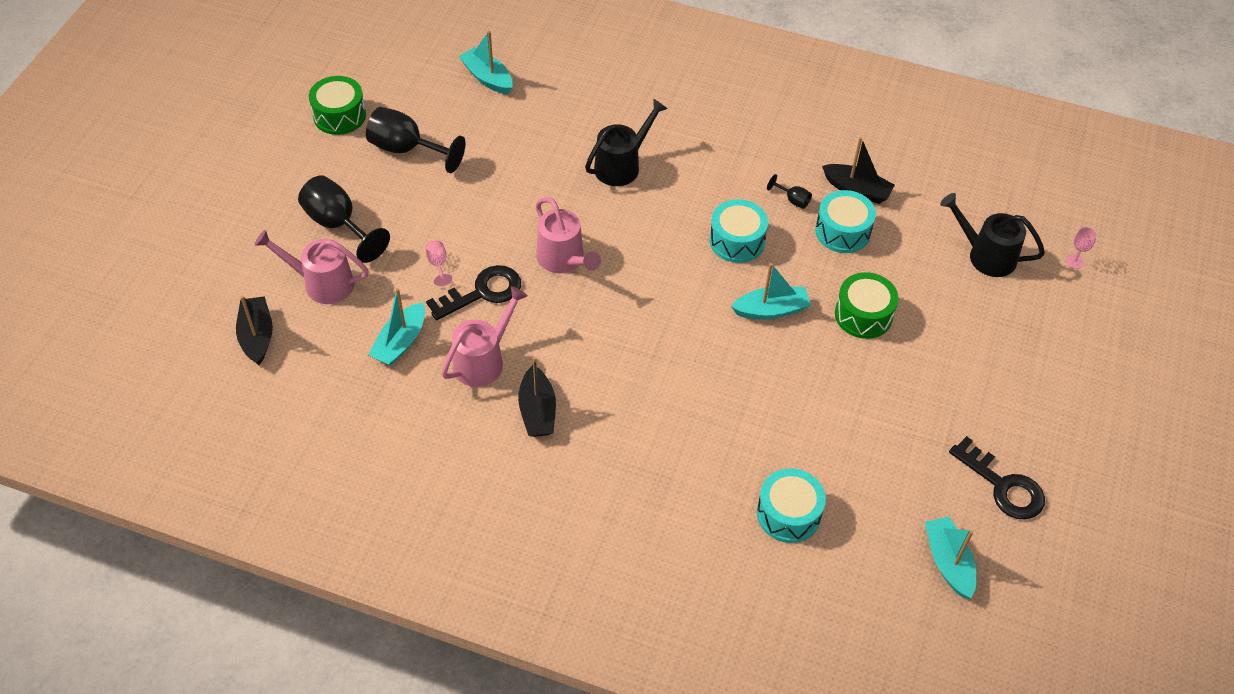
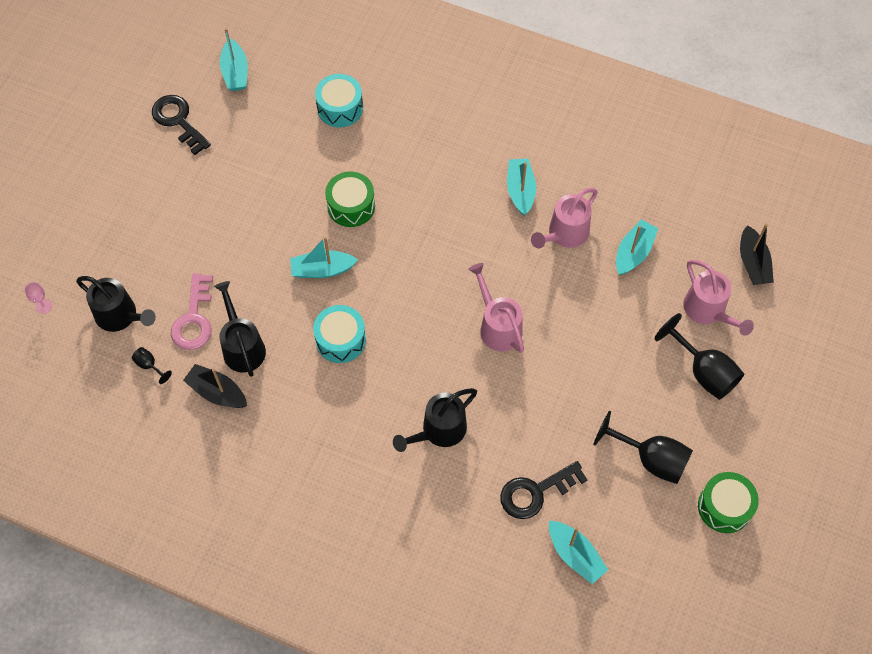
camera: 175 degrees left, 10 degrees up
(321, 283) = (708, 311): pink watering can -> pink watering can turned 45 degrees clockwise
(438, 264) = (609, 326): pink goblet -> none
(483, 292) = (568, 296): black key -> black key (535, 492)
(537, 411) = (520, 191): black boat -> turquoise boat
(793, 200) = (281, 383): black goblet -> black goblet (149, 365)
(842, 231) = (242, 346): turquoise drum -> black watering can
(863, 315) = (245, 262): green drum -> green drum (351, 206)
(903, 255) = (194, 319): none -> pink key

